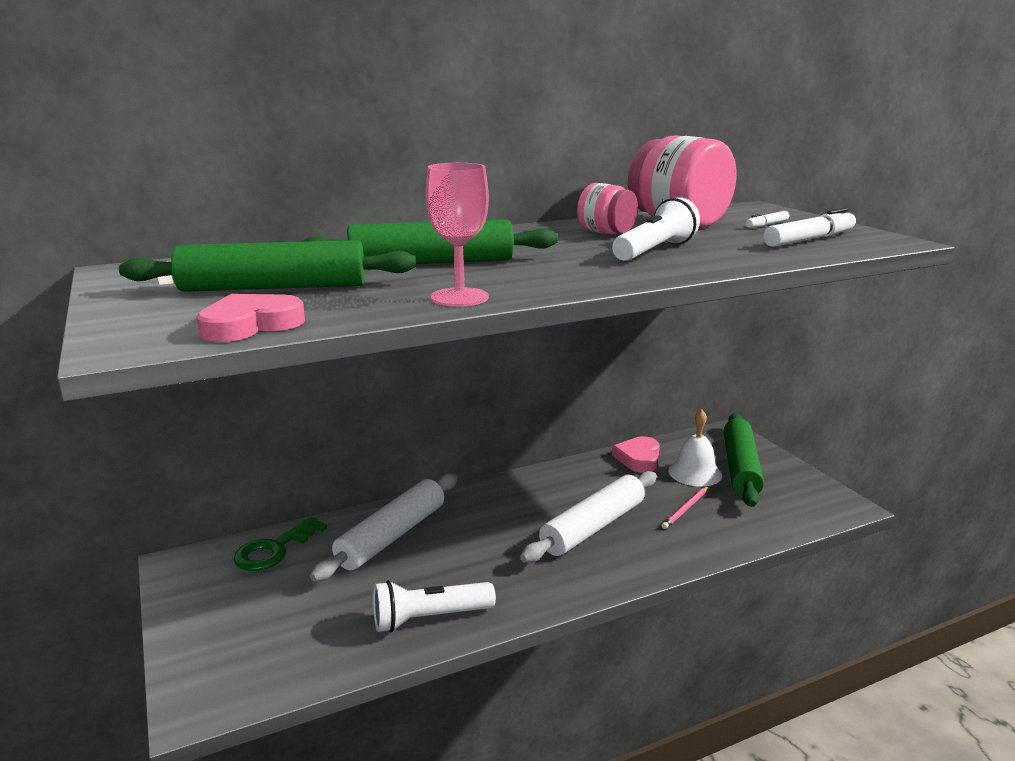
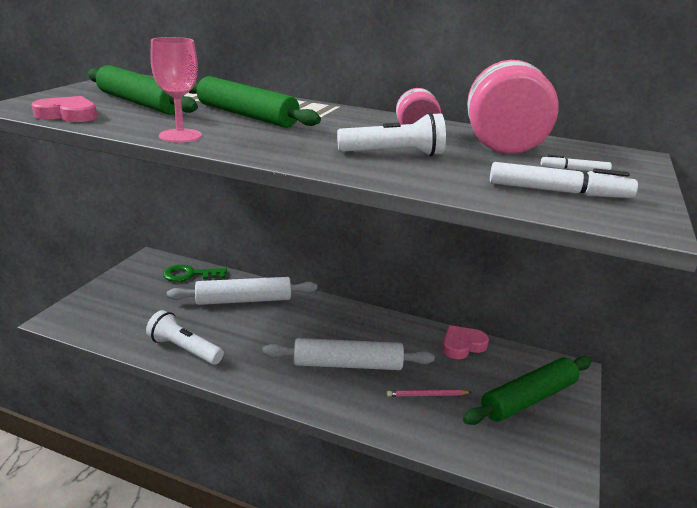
camera: 45 degrees right, 5 degrees up
(695, 473) = (484, 379): white bell -> none

